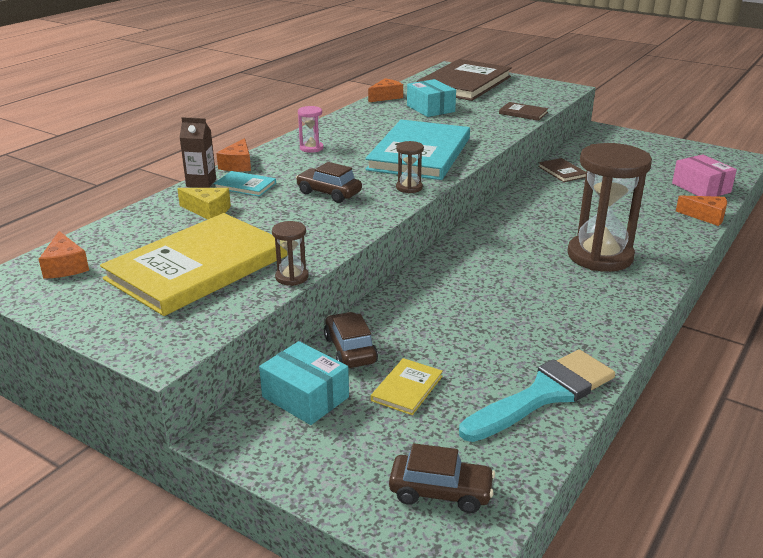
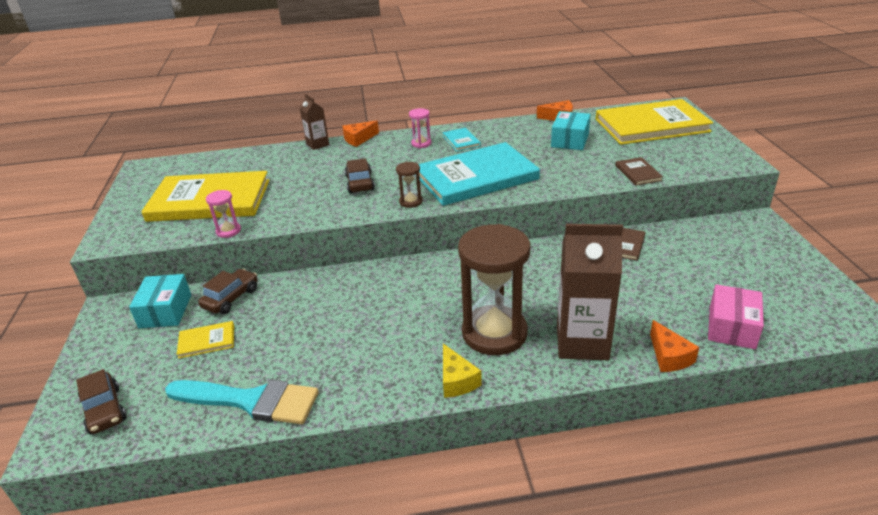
camera: 50 degrees right, 5 degrees up
(65, 266) = (172, 170): orange cheese -> none
(208, 211) = (283, 165): yellow cheese -> yellow cheese (457, 380)
(245, 186) = (332, 156): turquoise book -> turquoise book (461, 141)
(292, 277) = (228, 231): brown hourglass -> pink hourglass
(464, 83) = (651, 125): brown book -> yellow book
(655, 233) = (582, 342): none -> brown carton

